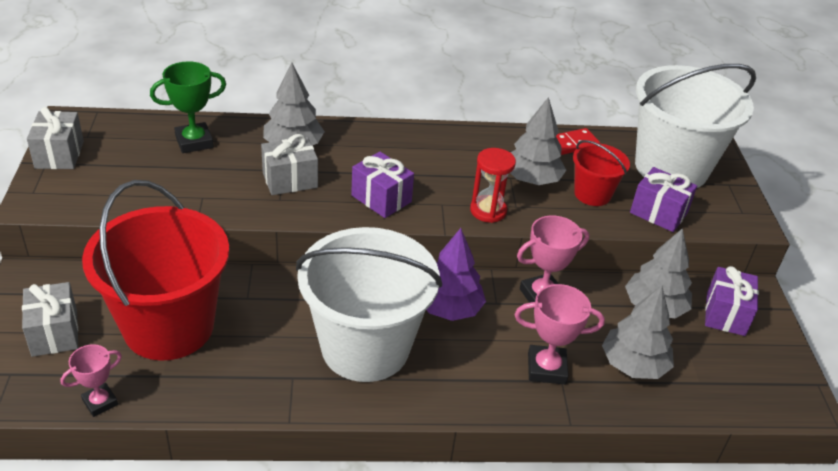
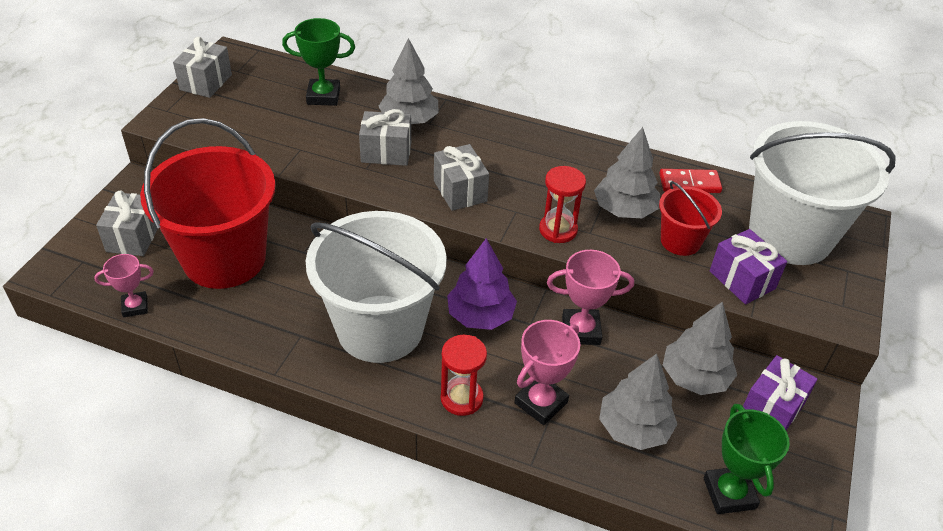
camera: 25 degrees right, 5 degrees up
(381, 198) = (460, 191): purple gift -> grey gift
(477, 387) = (461, 398): none -> red hourglass
(546, 368) = (541, 403): pink trophy -> pink trophy turned 75 degrees counterclockwise
(736, 393) = (729, 493): none -> green trophy

